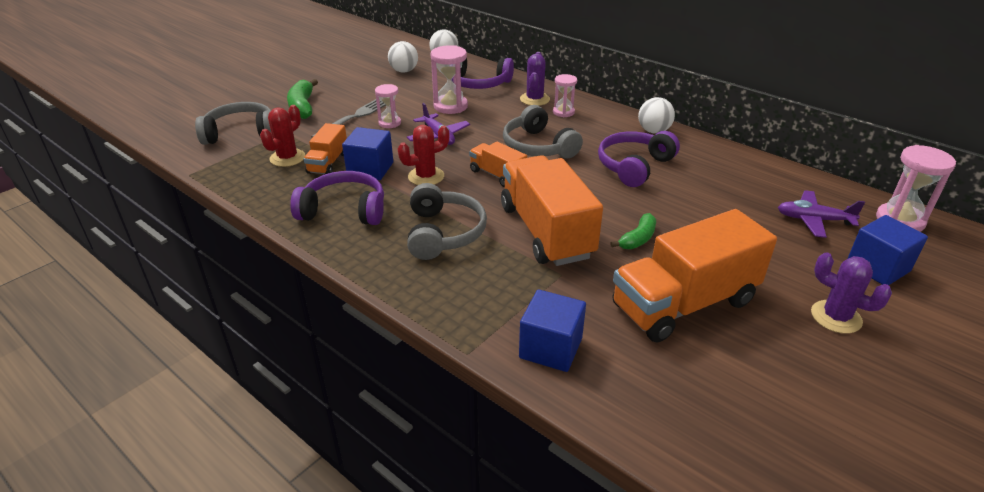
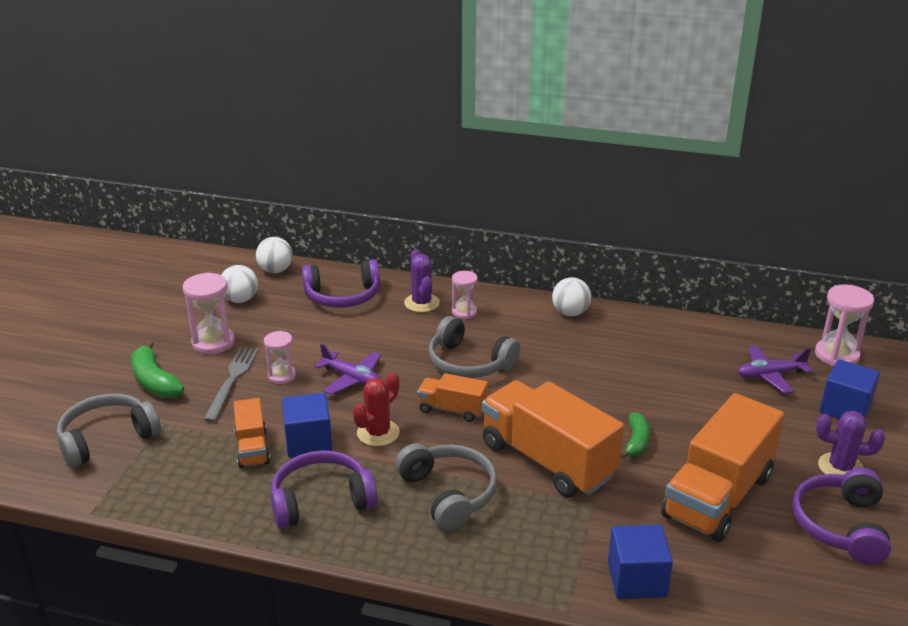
camera: 25 degrees left, 5 degrees down
(287, 158) = (197, 455): red cactus -> none
(450, 106) = (335, 335): pink hourglass -> pink hourglass (213, 342)
(634, 166) = (579, 360): purple headphones -> purple headphones (840, 525)

